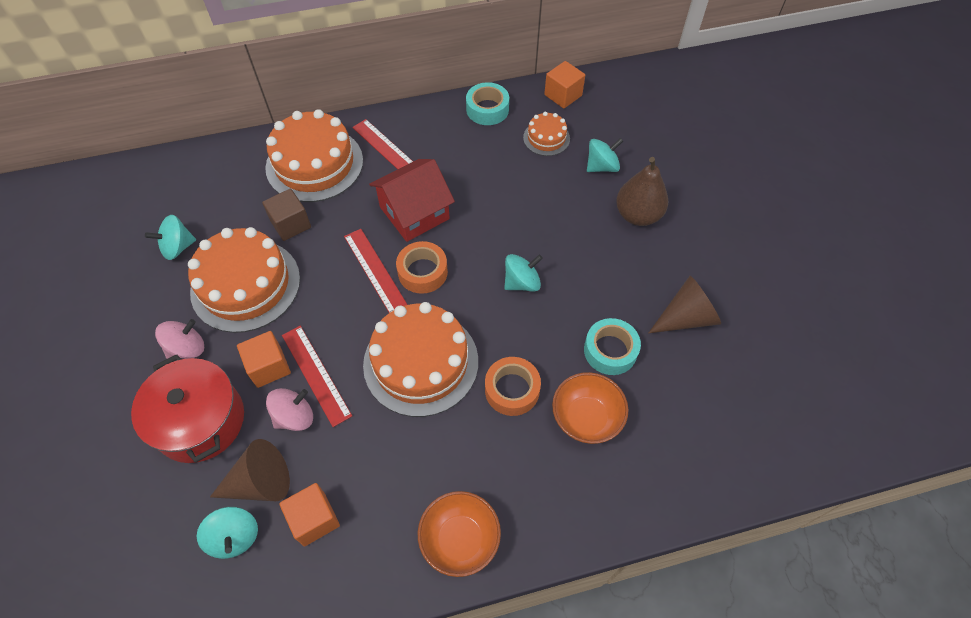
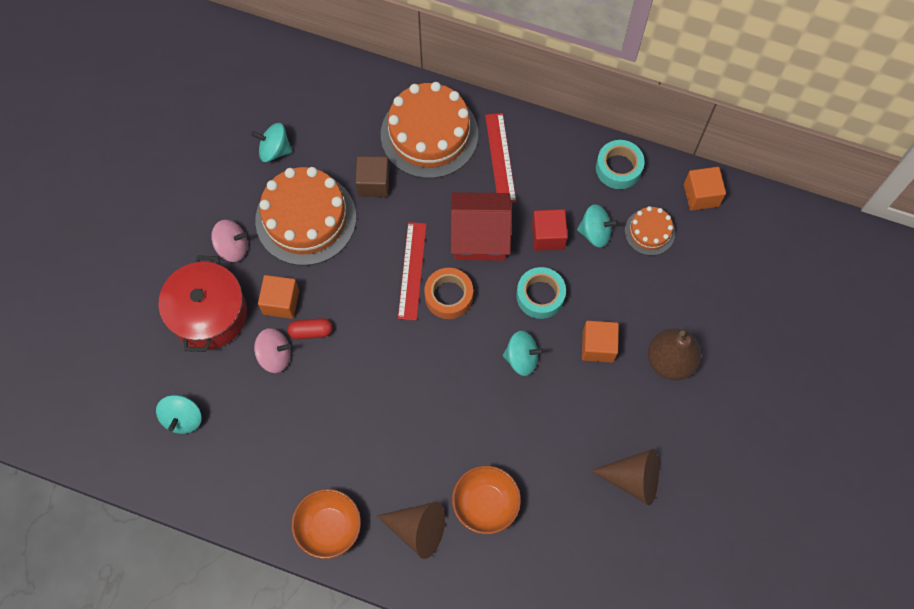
camera: 35 degrees right, 10 degrees up
(260, 482) = (222, 390): brown cone -> brown cone (417, 529)
(314, 519) = (241, 443): orange cube -> orange cube (598, 346)
(316, 374) = (310, 331): red ruler -> red capsule
(421, 362) = (394, 374): orange cake -> none
(470, 183) = (548, 236): none -> red cube
(512, 390) = (446, 443): orange tape -> none
(602, 166) = (677, 293): turquoise spinning top -> turquoise spinning top (595, 233)
(610, 350) = (547, 464): turquoise tape -> turquoise tape (540, 296)

